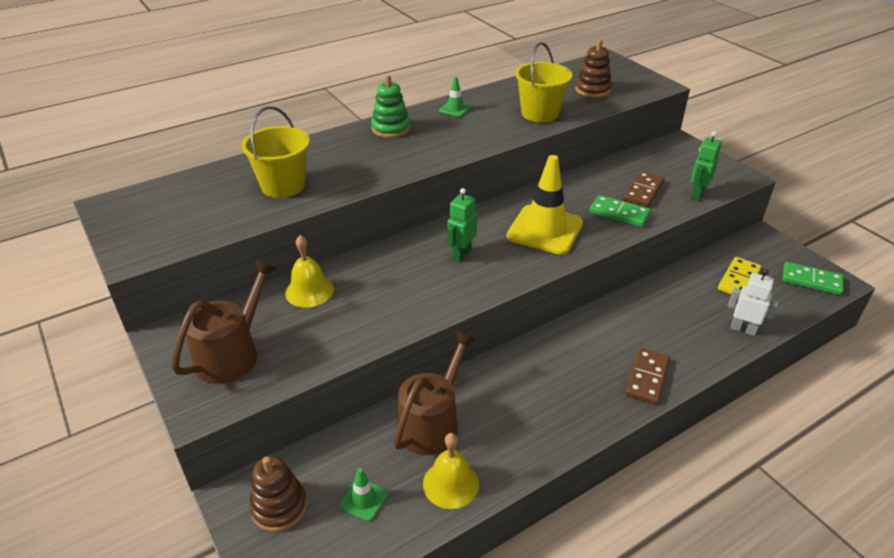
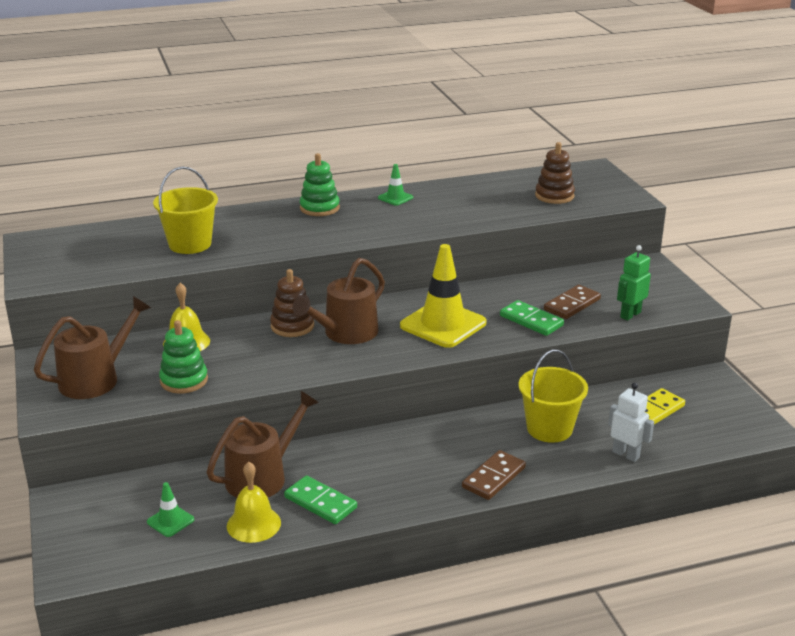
camera: 15 degrees right, 10 degrees down
(279, 507) = (96, 513): brown stacking toy -> brown stacking toy (292, 326)
(328, 338) = (184, 380): none -> green stacking toy
(461, 254) = (346, 333): green robot -> brown watering can
(539, 113) = (480, 211): yellow bucket -> yellow bucket (549, 429)
(811, 280) = (737, 424): green domino -> green domino (320, 503)

